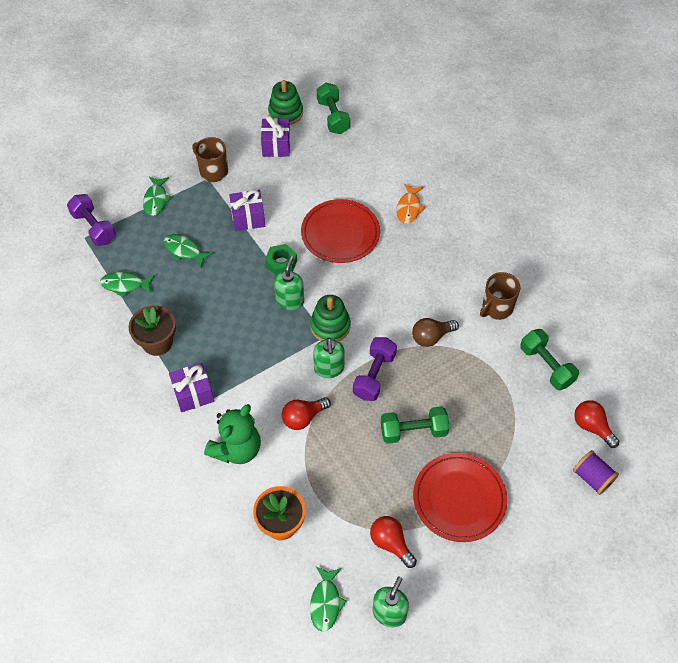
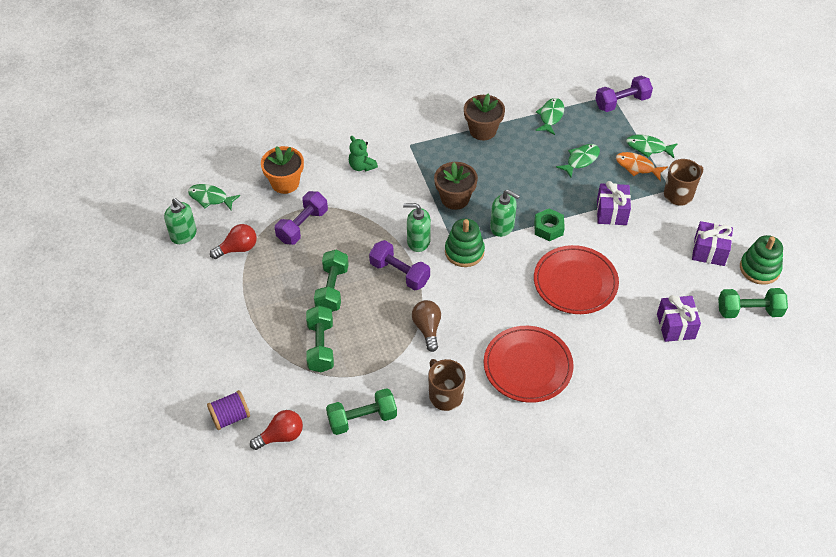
camera: 105 degrees right, 5 degrees down
(193, 394) = (423, 146): purple gift -> purple gift (675, 326)
(237, 449) = (362, 166): green teddy bear -> green teddy bear, size x0.59
(262, 348) = (455, 198): none -> brown flower pot
(303, 418) = (374, 214): red light bulb -> none
(339, 485) = (302, 226): none -> purple dumbbell
(409, 208) = (598, 351): orange fish -> orange fish (637, 167)
(459, 499) = (255, 306): red plate -> red plate (527, 366)
(484, 422) = (320, 346): none -> green dumbbell

